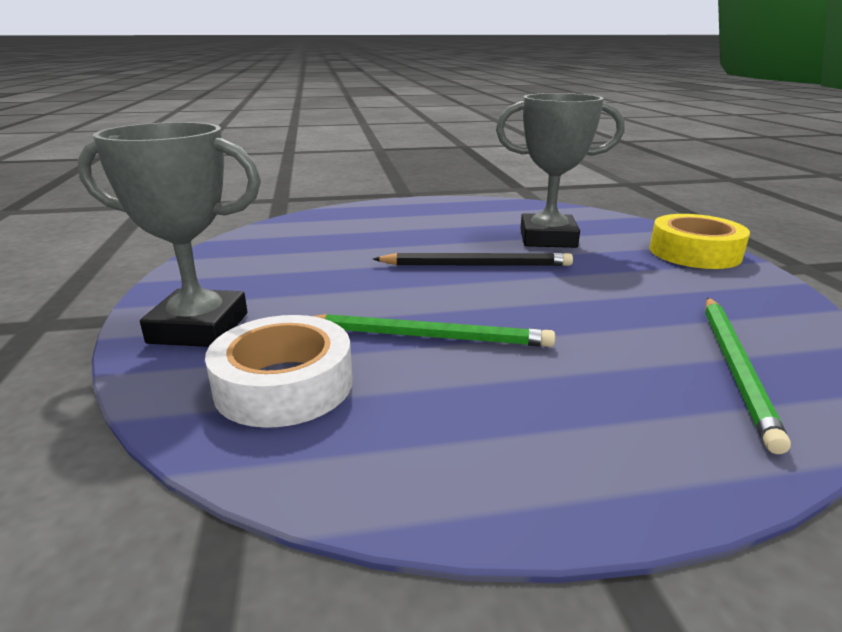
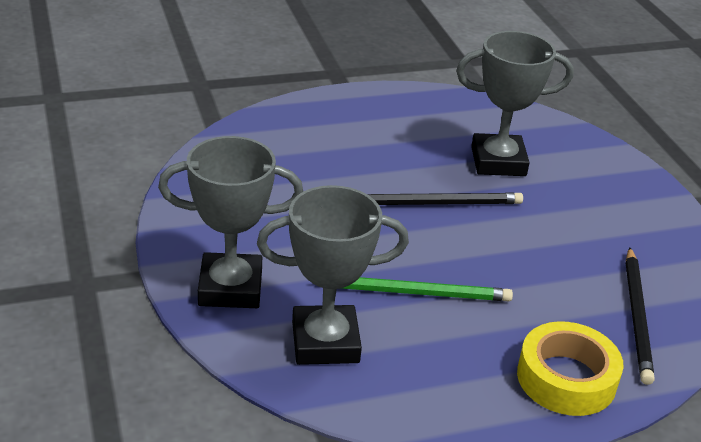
camera: 10 degrees left, 10 degrees up
(284, 384) = (325, 342): white tape -> grey trophy
(694, 252) = (630, 182): yellow tape -> yellow tape (566, 378)
(735, 367) = (637, 317): green pencil -> black pencil

